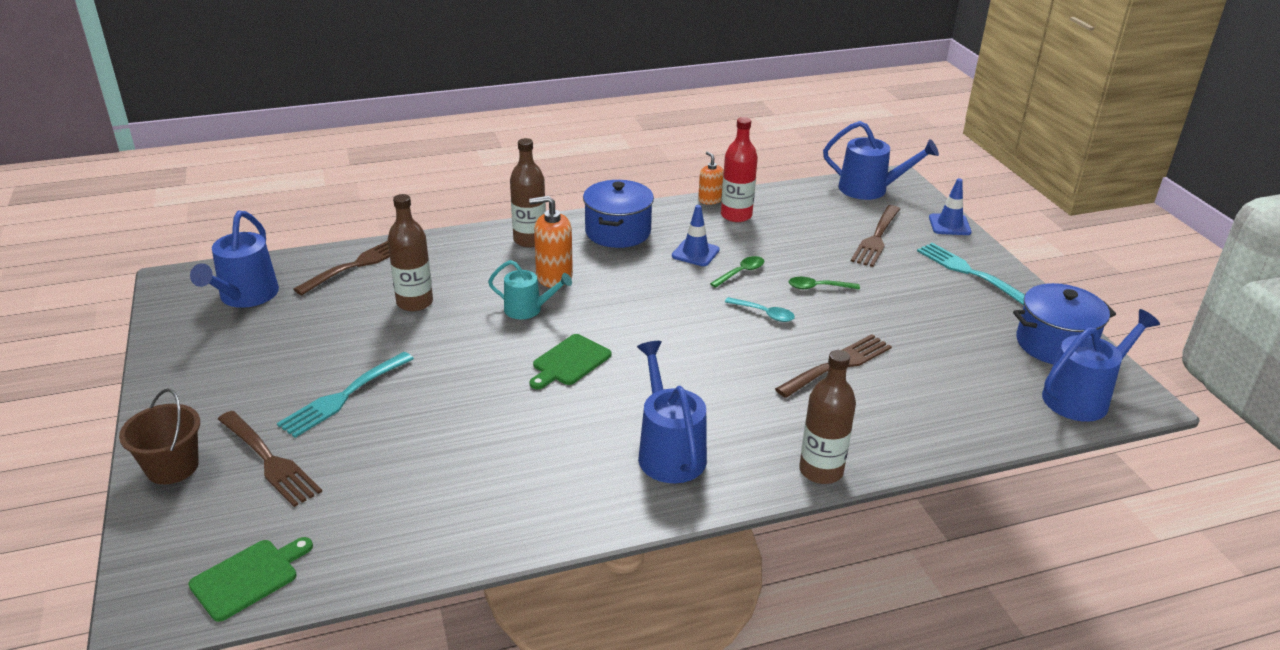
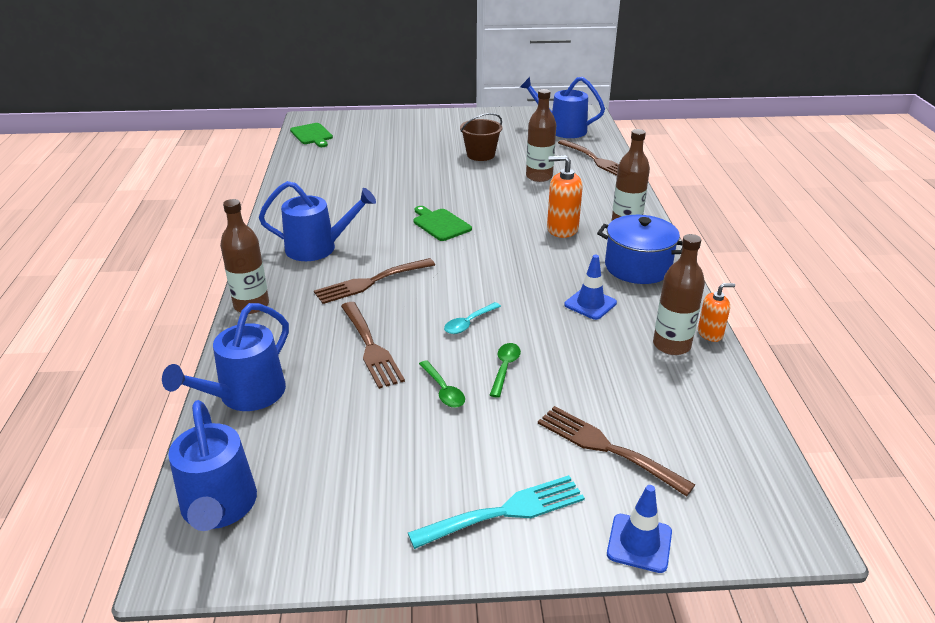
camera: 105 degrees right, 0 degrees up
(172, 467) = (404, 119): brown bucket -> brown bucket (480, 155)
(270, 461) = (394, 138): brown fork -> brown fork (370, 282)
(343, 397) = (440, 154): turquoise fork -> none
(528, 309) = (516, 214): turquoise watering can -> none
(554, 277) = (562, 229): orange soap dispenser -> orange soap dispenser turned 90 degrees counterclockwise
(736, 215) = (671, 345): red bottle -> brown bottle
(741, 272) = (546, 324): green spoon -> green spoon (443, 390)
(869, 189) = (755, 486): blue watering can -> blue watering can (246, 395)
(1054, 344) = (318, 530): blue pot -> none

